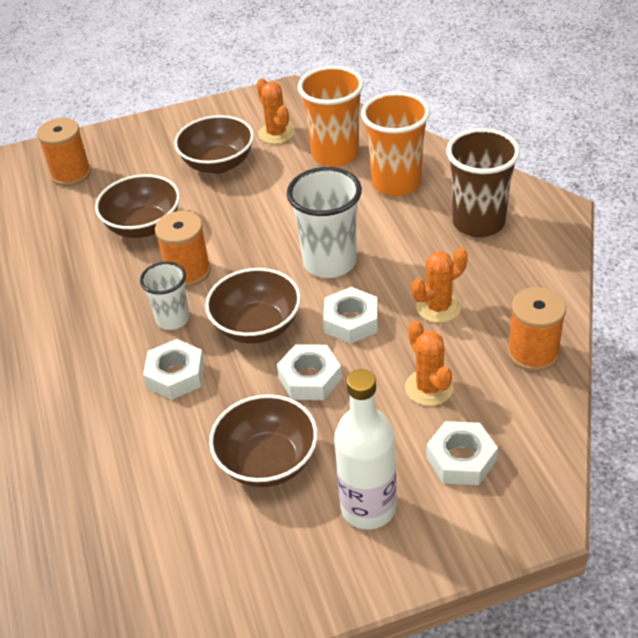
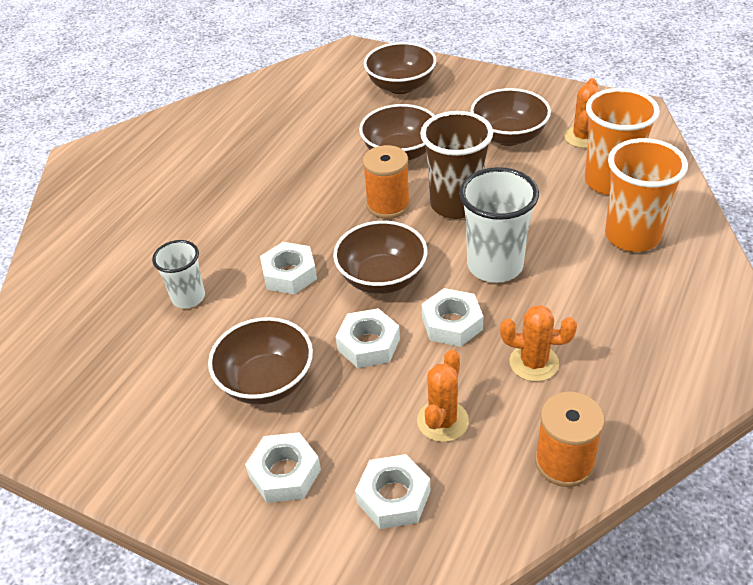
camera: 45 degrees right, 0 degrees up
(71, 174) = (401, 86): orange spool -> brown bowl
(173, 319) = (336, 233): white cup -> white cup (188, 297)
(368, 508) = (284, 473): white bottle -> white nut
(478, 222) = (662, 316): brown cup -> brown cup (456, 204)

